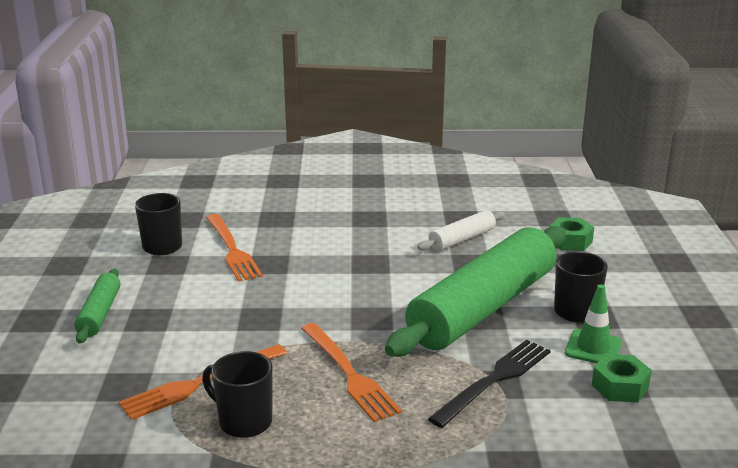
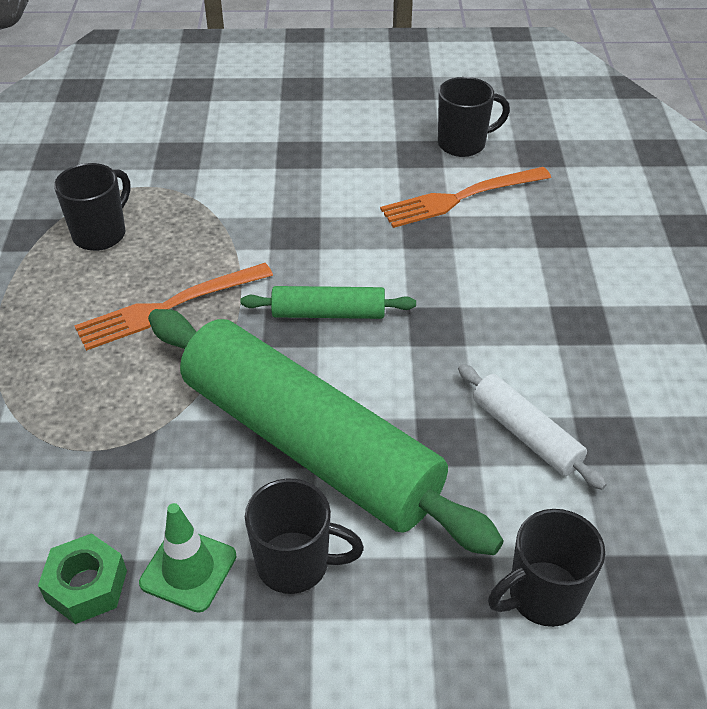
camera: 90 degrees right, 20 degrees up
(99, 314) = (310, 122): green rolling pin -> green rolling pin (328, 313)
(199, 383) = (173, 200): orange fork -> none
(494, 380) = (130, 441): black fork -> none
(570, 241) = (542, 596): green nut -> black mug

